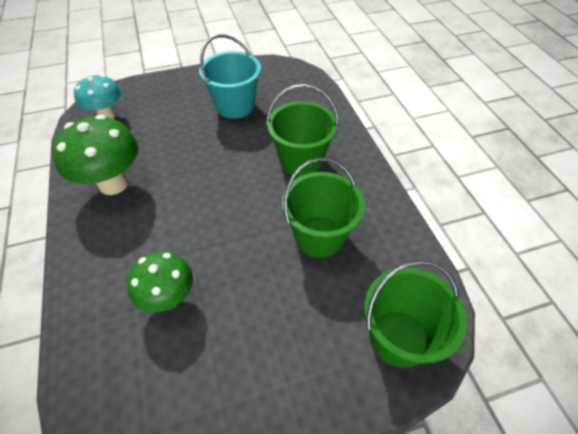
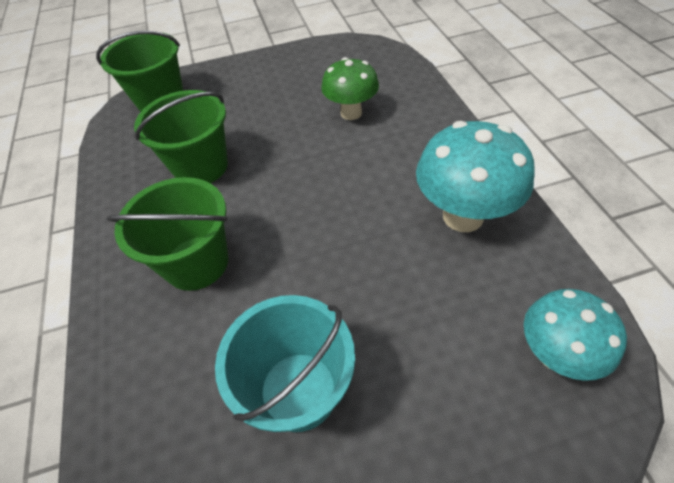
camera: 175 degrees left, 0 degrees up
(113, 184) = (463, 216): green mushroom -> turquoise mushroom

